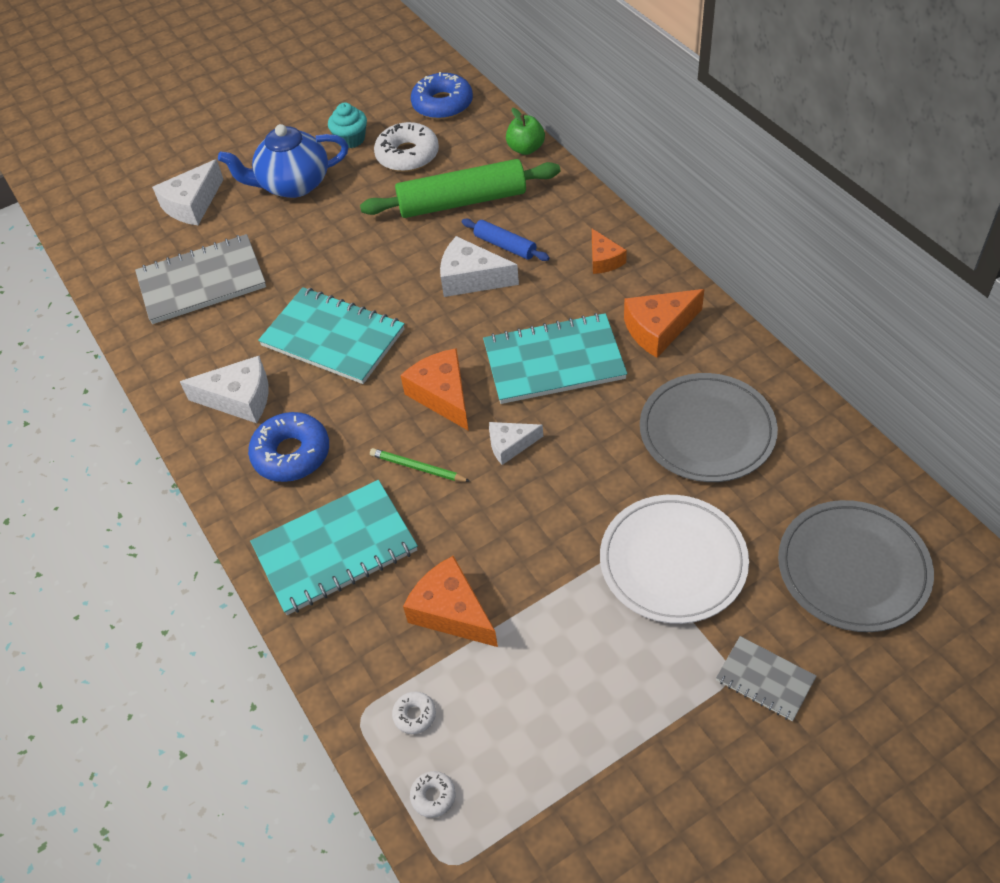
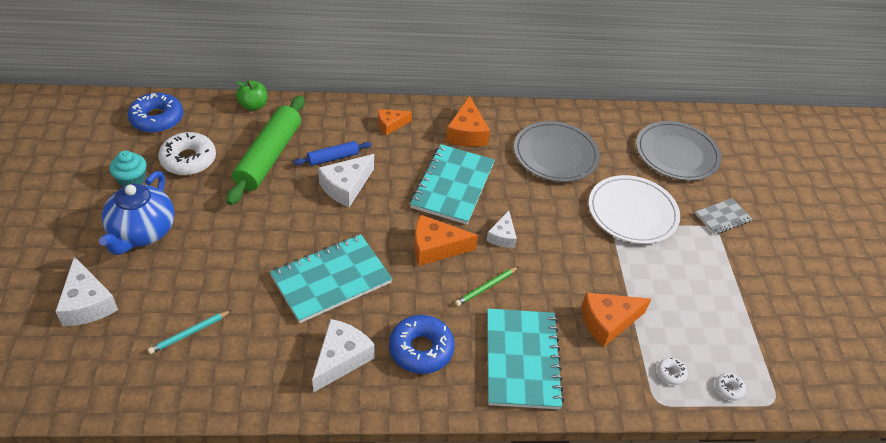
camera: 70 degrees left, 5 degrees down
(202, 282) = (189, 333): grey notebook -> turquoise pencil
(604, 260) = (390, 125): orange cheese -> orange cheese turned 150 degrees clockwise

